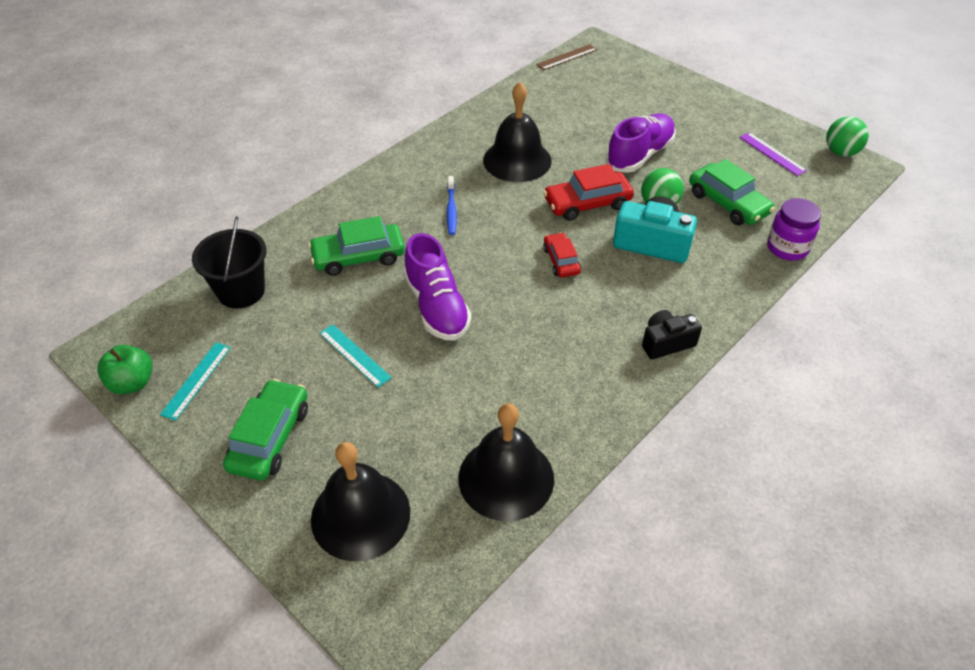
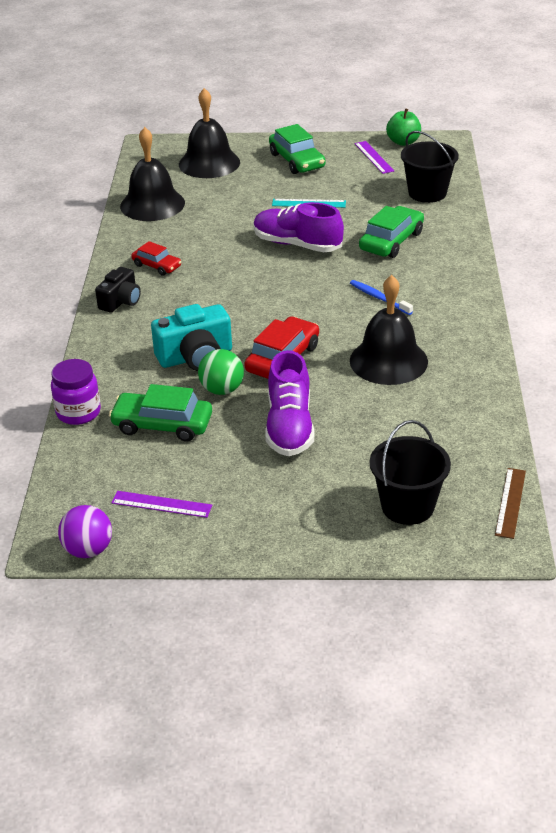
camera: 140 degrees right, 10 degrees down
(196, 380) = (374, 157): turquoise ruler -> purple ruler
(561, 260) = (251, 309): red car -> red car (157, 266)
(623, 81) = (407, 506): none -> black bucket
(841, 152) = (88, 550): green ball -> purple ball

